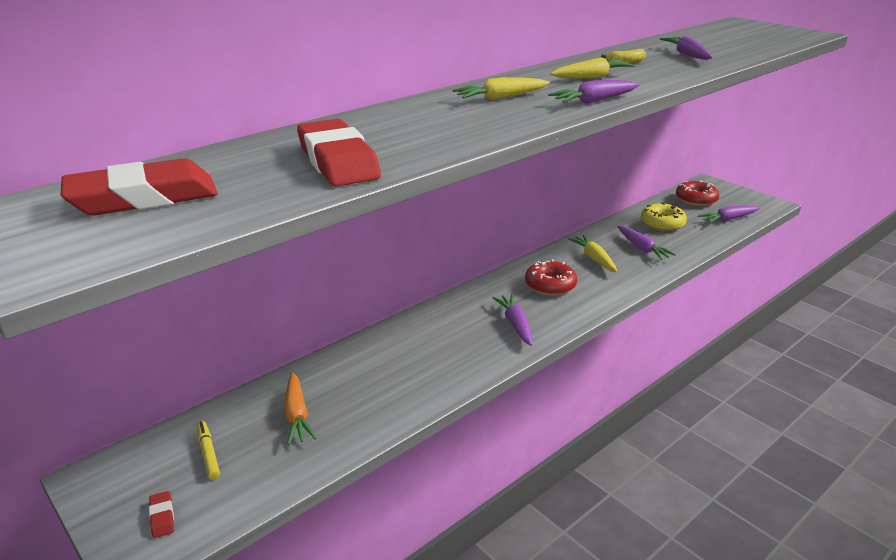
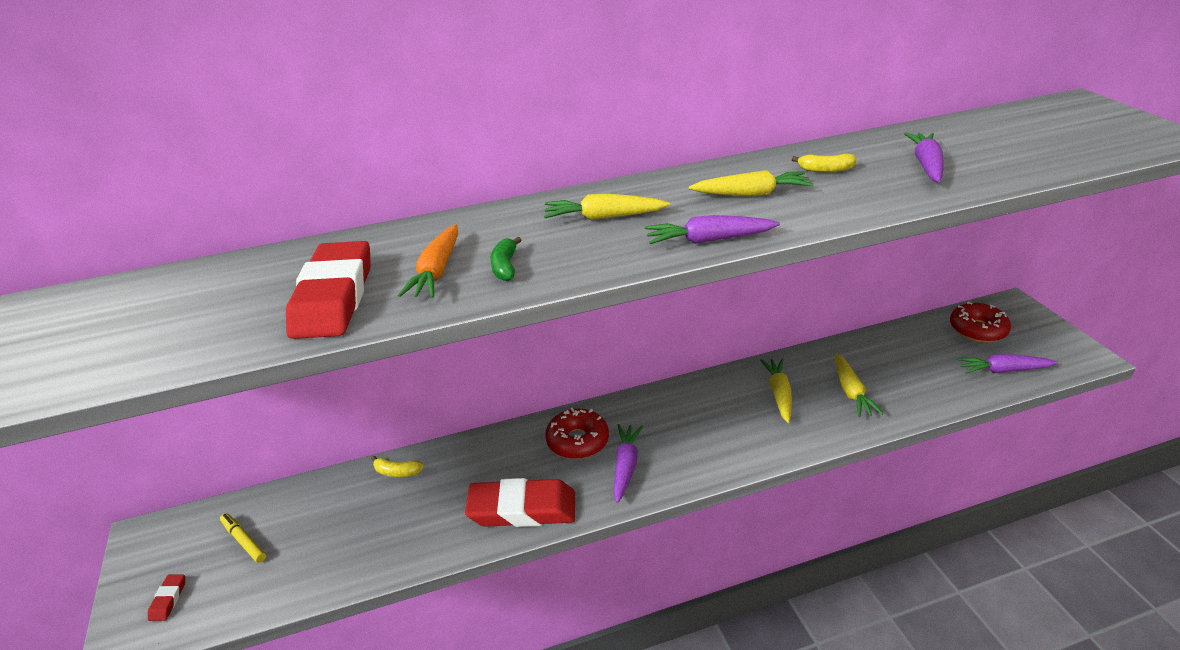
camera: 25 degrees right, 5 degrees up
(143, 198) = (125, 317): red eraser -> red eraser (522, 509)
(208, 454) = (244, 541): yellow marker -> yellow marker turned 45 degrees counterclockwise
(297, 415) = (342, 521): orange carrot -> orange carrot (436, 272)
(322, 370) = (397, 472): none -> yellow banana
(461, 129) = (505, 266): none -> green banana
(550, 285) = (700, 421): red donut -> red donut (577, 441)
(642, 248) = (851, 392): purple carrot -> yellow carrot
(662, 224) = (904, 359): yellow donut -> none

